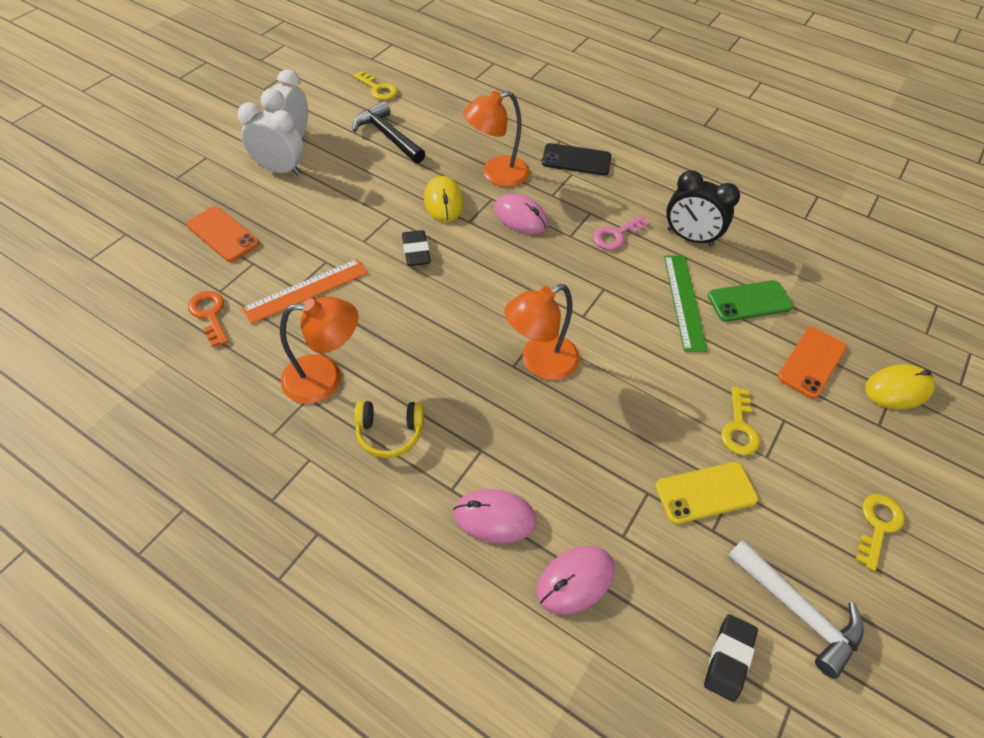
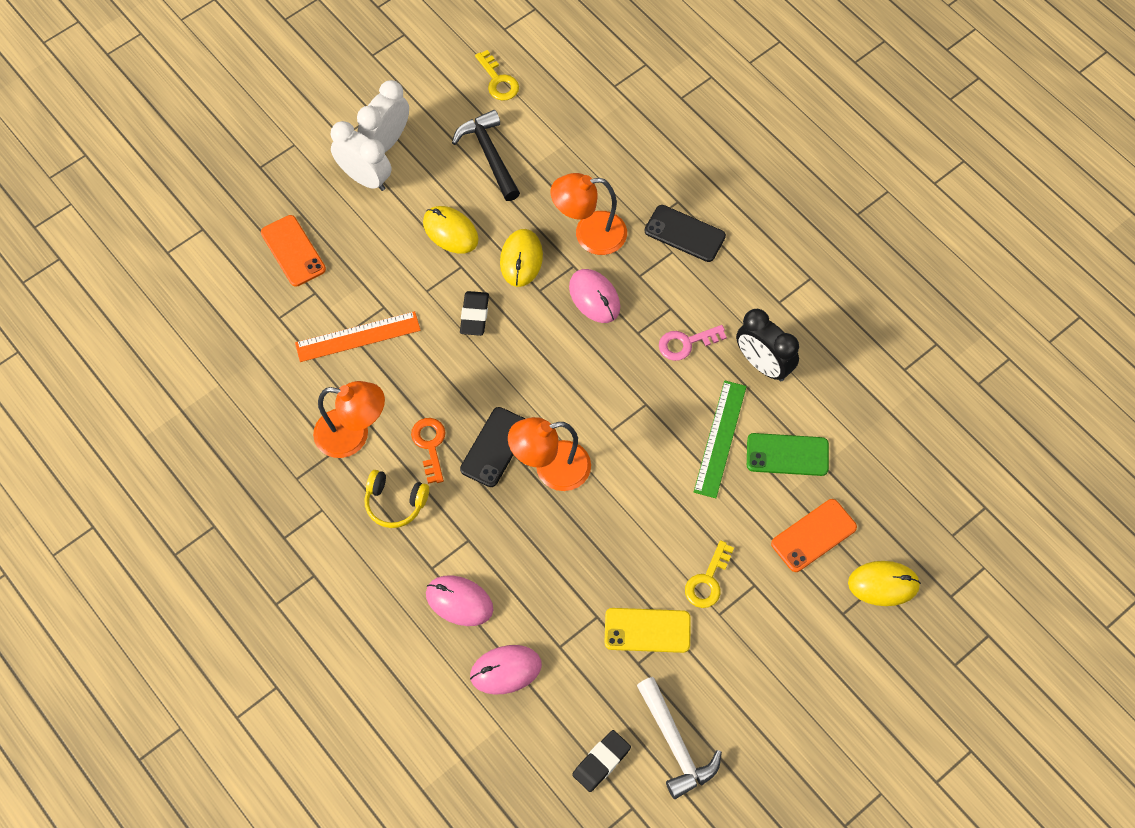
camera: 20 degrees right, 10 degrees up
(210, 314) = (265, 342): orange key -> orange key (430, 445)
(371, 193) = (450, 231): none -> yellow mouse
(476, 356) = (495, 447): none -> black phone
(877, 525) = (785, 699): yellow key -> none

